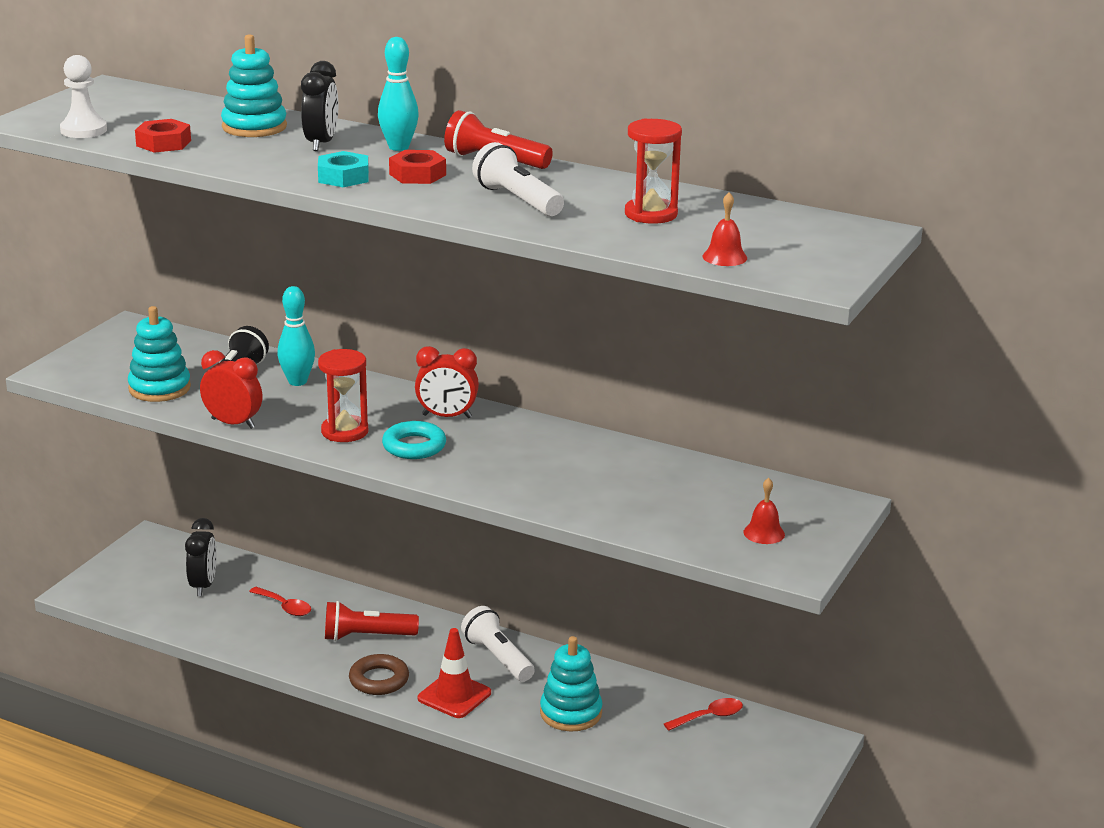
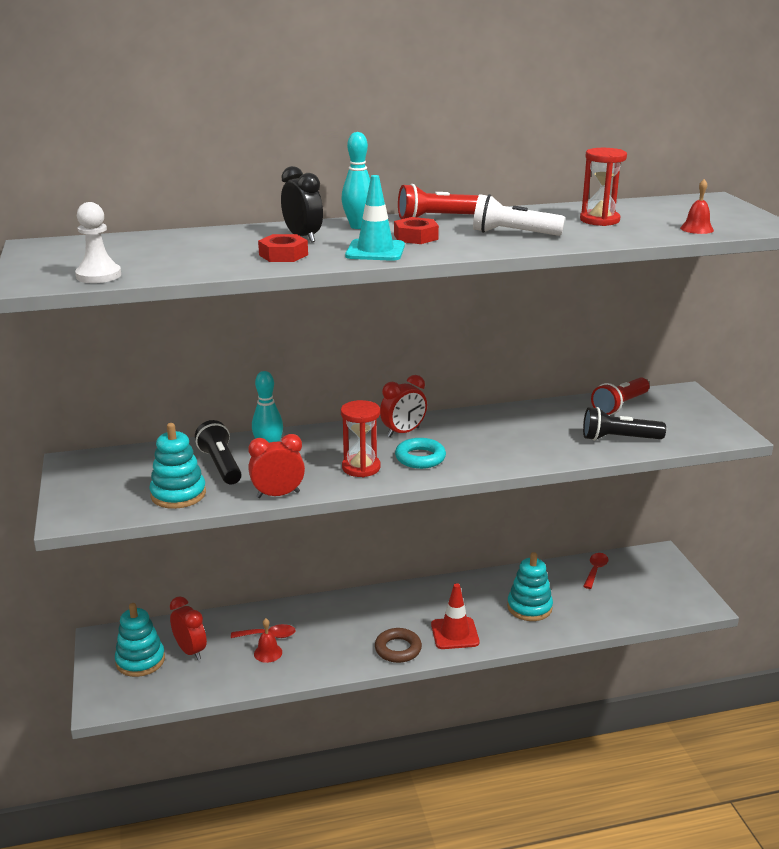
camera: 40 degrees left, 0 degrees up
(163, 143) = (188, 266): red nut -> red nut (283, 255)
(203, 586) = (190, 651): black clock -> red clock
(254, 127) = (227, 240): turquoise stacking toy -> turquoise stacking toy (140, 661)
(343, 177) = (375, 251): turquoise nut -> turquoise traffic cone
(366, 636) = (349, 626): red flashlight -> red flashlight (620, 405)
(497, 658) = (443, 597): white flashlight -> none
(651, 516) = (618, 439): none -> black flashlight
(764, 533) = (684, 423): red bell -> red bell (268, 653)

